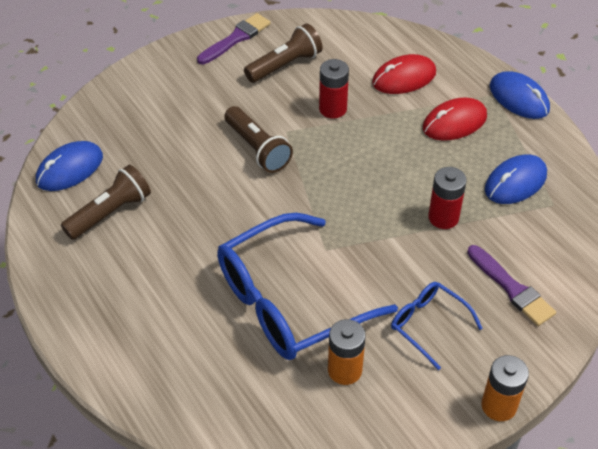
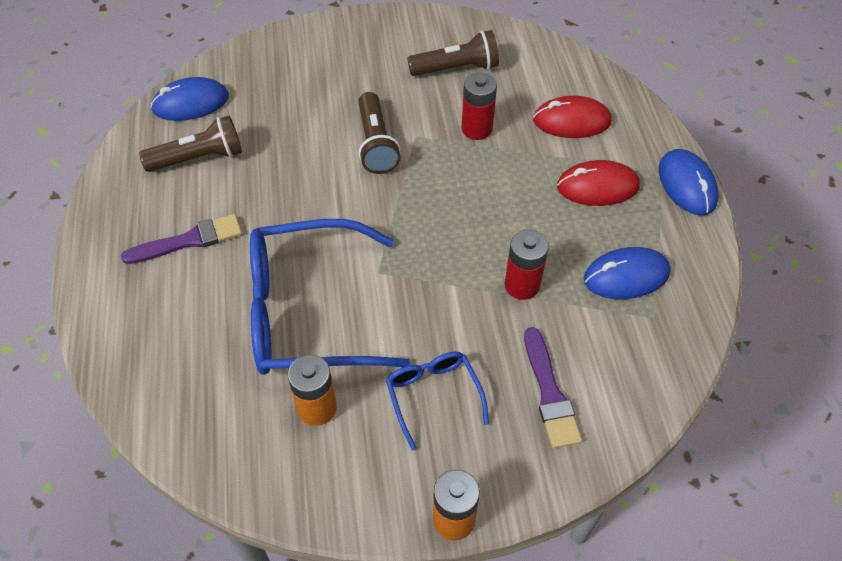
camera: 25 degrees right, 5 degrees up
(236, 38) = (424, 27): purple brush -> purple brush (189, 240)

